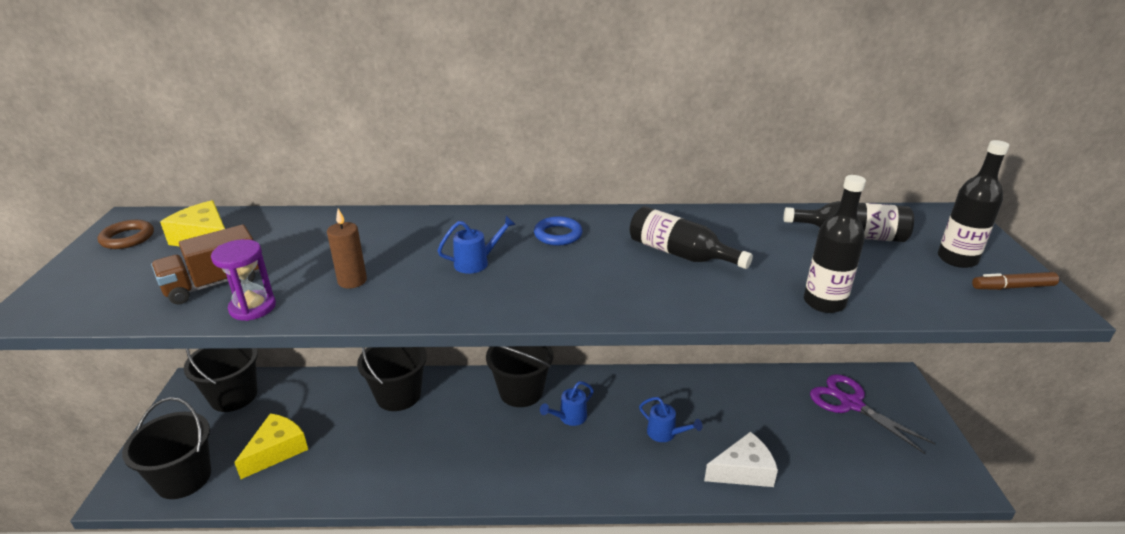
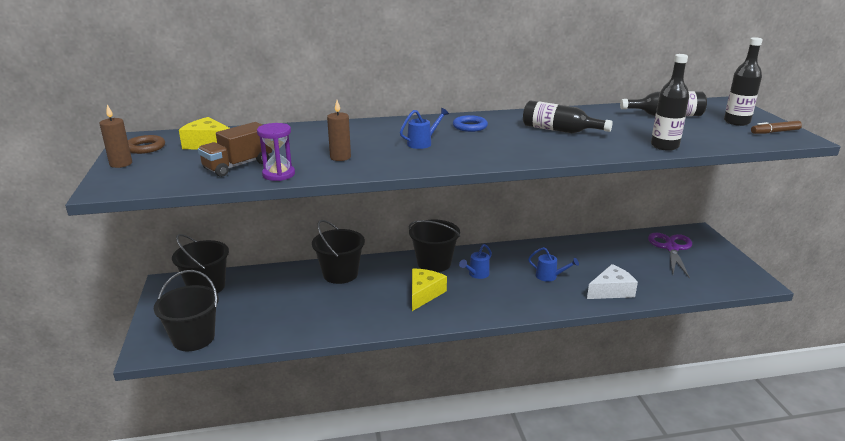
camera: 10 degrees left, 5 degrees down
(78, 266) = (121, 164): none -> brown candle
(277, 450) = (260, 315): yellow cheese -> yellow cheese (424, 294)
(851, 404) = (671, 248): purple scissors -> purple scissors turned 60 degrees clockwise

